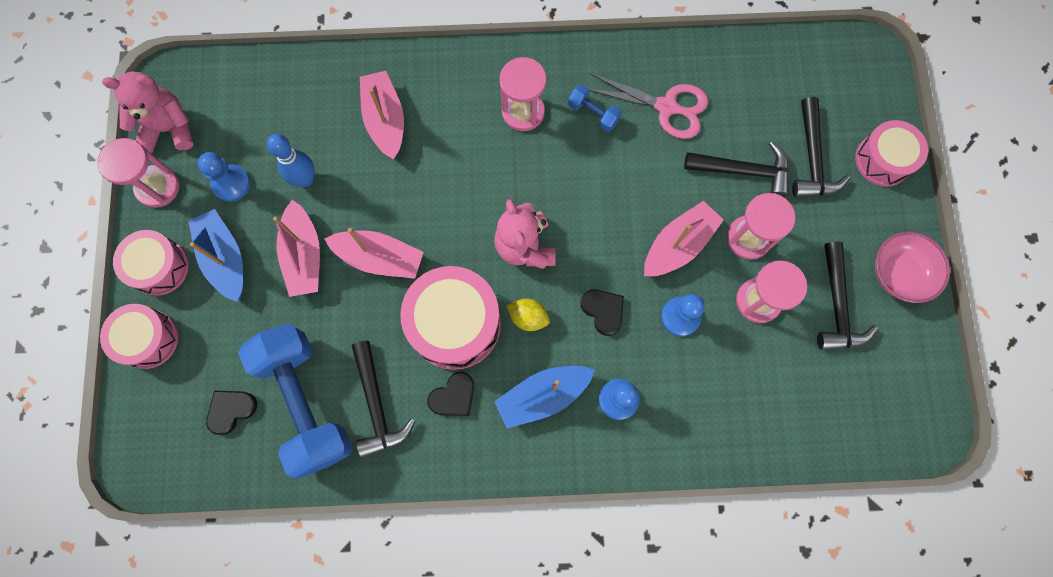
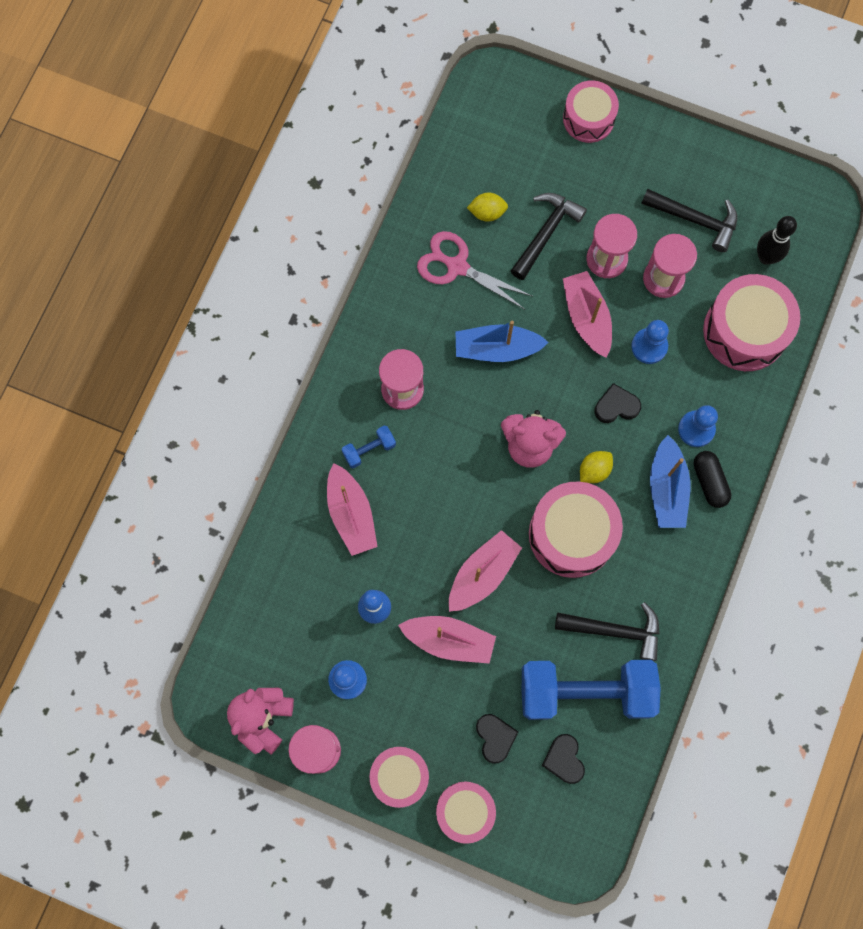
camera: 65 degrees left, 0 degrees up
(225, 258) = (419, 713): blue boat -> blue boat (497, 348)
(385, 120) = (351, 514): pink boat -> pink boat turned 120 degrees counterclockwise
(453, 396) = (635, 563): black heart -> black heart (495, 737)
(570, 435) = (709, 481): none -> black capsule
(593, 113) = (433, 330): blue dumbbell -> blue dumbbell (369, 449)
(666, 107) = (457, 266): pink scissors -> pink scissors turned 105 degrees counterclockwise
(734, 110) = (487, 212): none -> yellow lemon
(747, 405) = (745, 331): none -> pink drum
(812, 159) = (561, 173): black hammer -> none
(837, 394) = (766, 257): none -> black bowling pin
(898, 274) = (690, 159): pink bowl -> none

